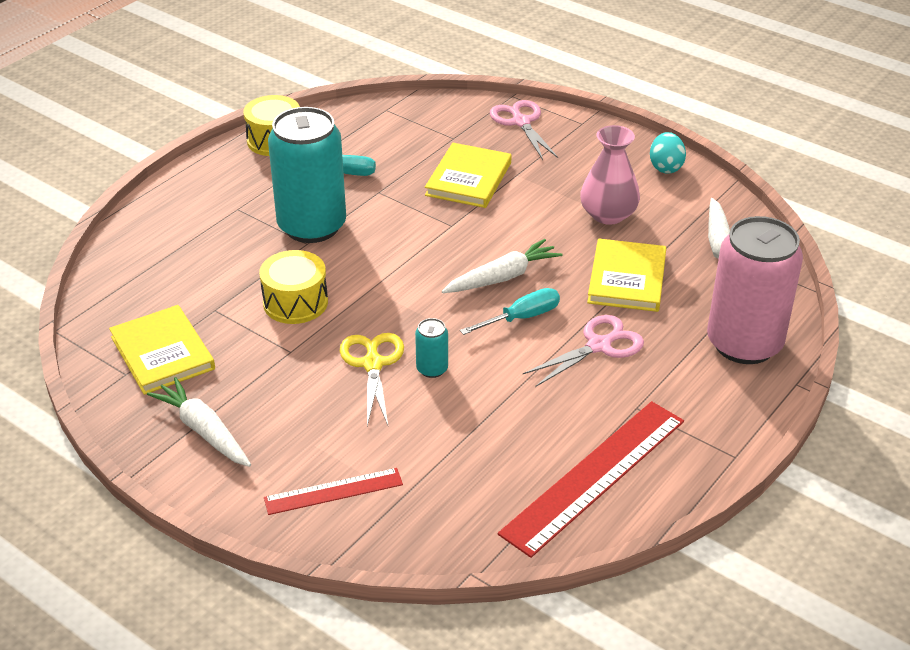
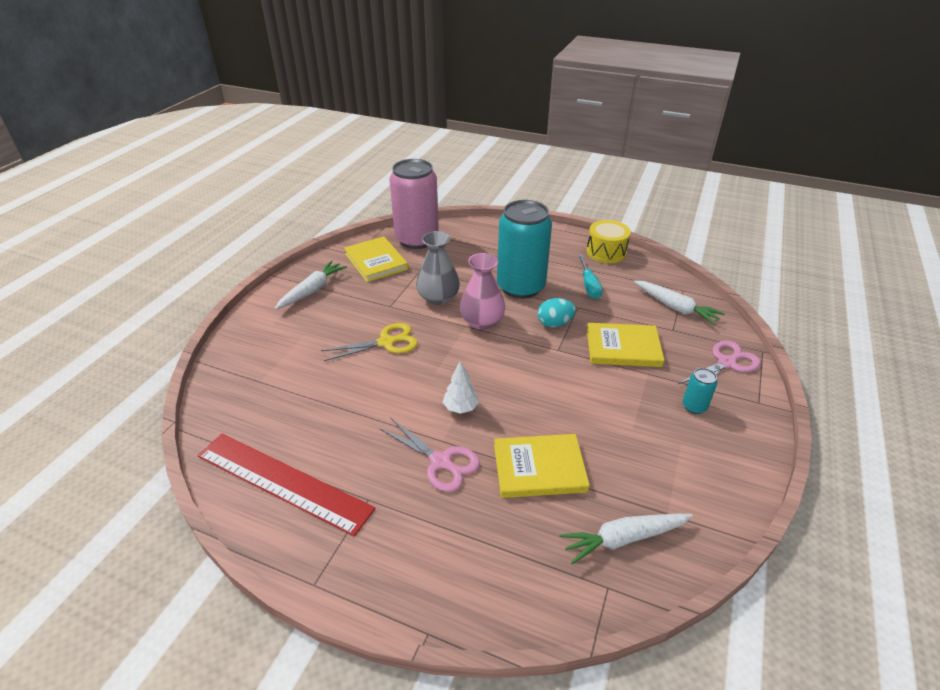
camera: 75 degrees right, 0 degrees up
(162, 353) = (376, 261): yellow book -> yellow book turned 75 degrees counterclockwise
(295, 302) = (438, 297): yellow drum -> grey vase
(333, 491) = (263, 350): red ruler -> none
(432, 369) = (388, 371): turquoise can -> turquoise can (694, 406)
(502, 277) = (506, 388): white carrot -> white carrot (675, 307)
(521, 318) = (461, 408): turquoise screwdriver -> white tree
(608, 214) = (627, 441): pink vase -> pink vase (482, 321)
(665, 167) = (733, 475): turquoise egg -> turquoise egg (554, 323)
(744, 343) = (477, 576): pink can -> pink can (417, 239)

